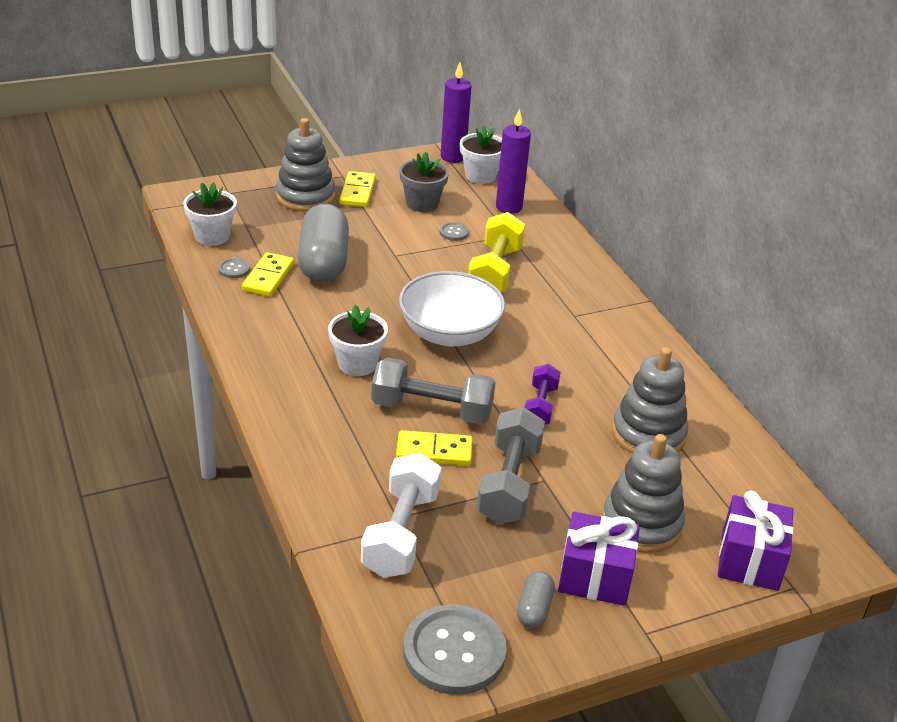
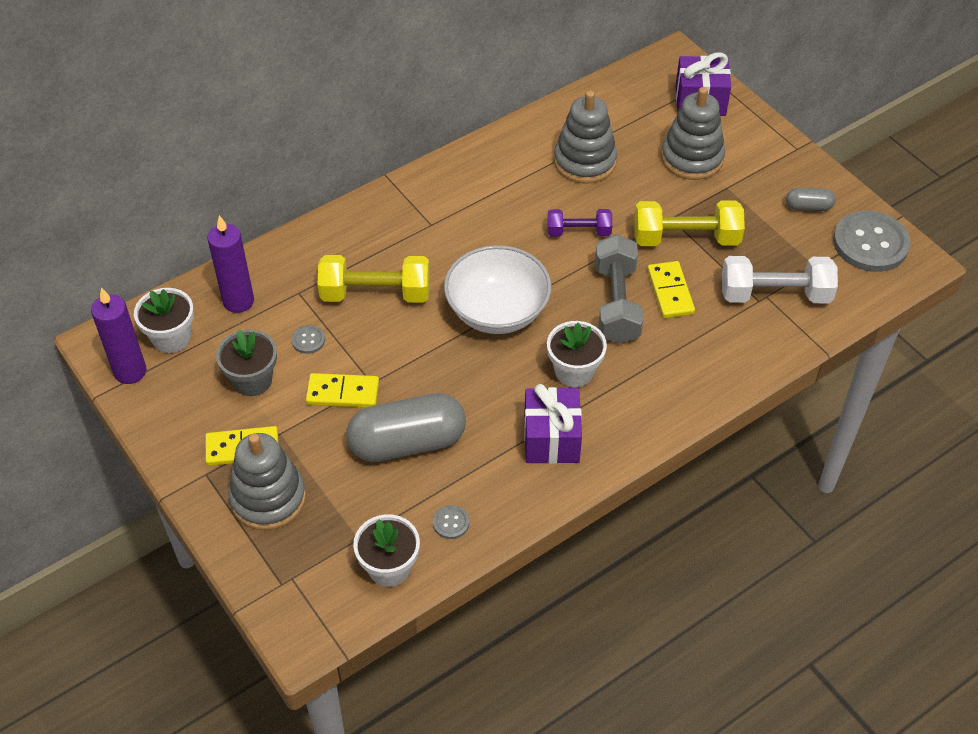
camera: 100 degrees left, 15 degrees up
(268, 277) = (455, 485): yellow domino -> yellow domino (343, 392)
(509, 483) = (686, 238): grey dumbbell -> yellow dumbbell
(595, 576) = (759, 178): purple gift -> purple gift (551, 439)

